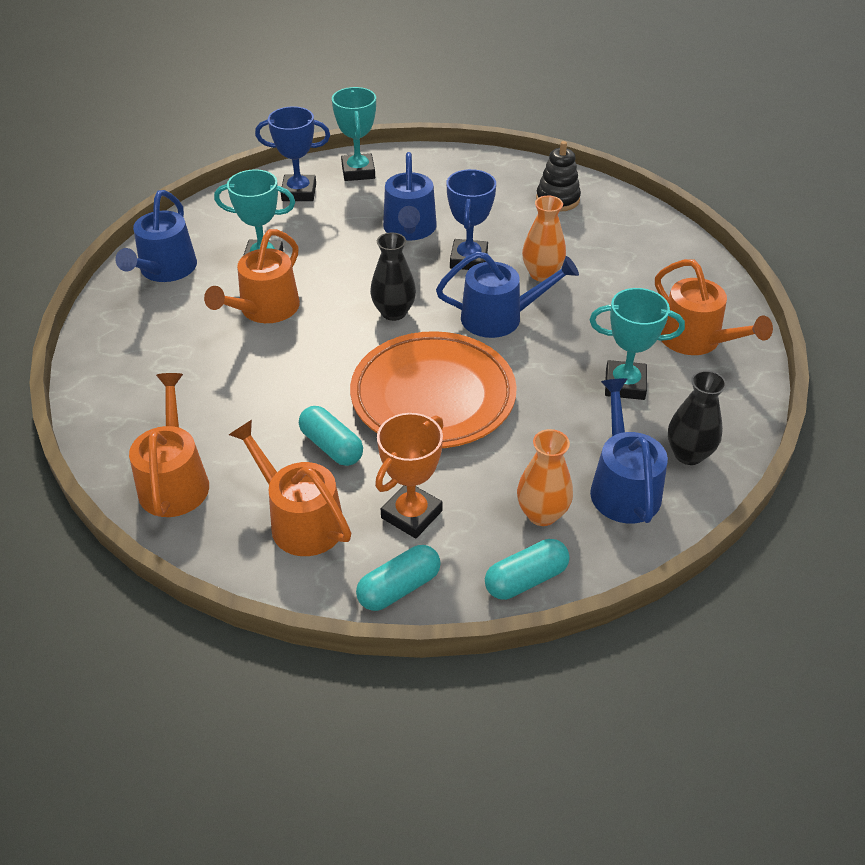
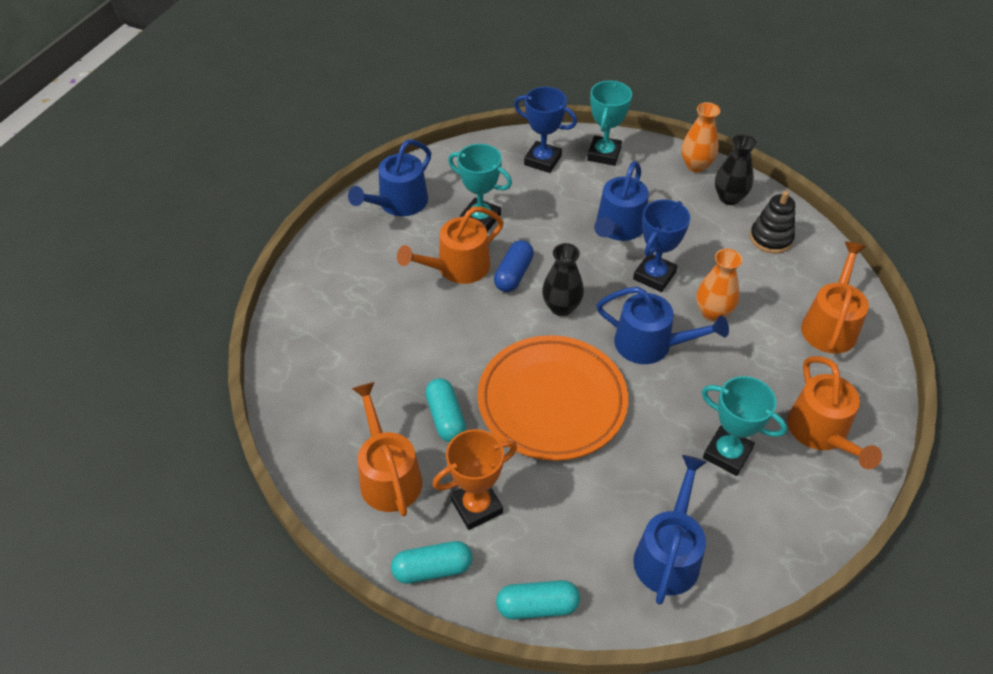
camera: 25 degrees right, 5 degrees up
(174, 481) = (313, 402): orange watering can -> orange watering can (830, 325)
(327, 298) = (513, 274): none -> blue capsule
(542, 514) = (583, 551): orange vase -> orange vase (696, 165)
(688, 454) = (747, 546): black vase -> black vase (729, 198)

